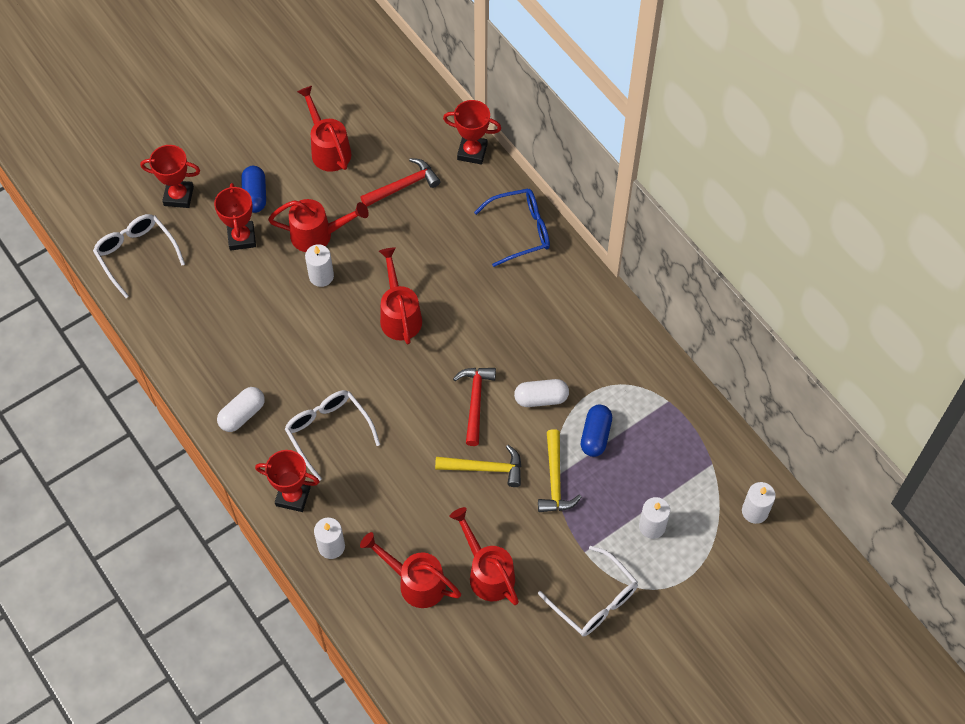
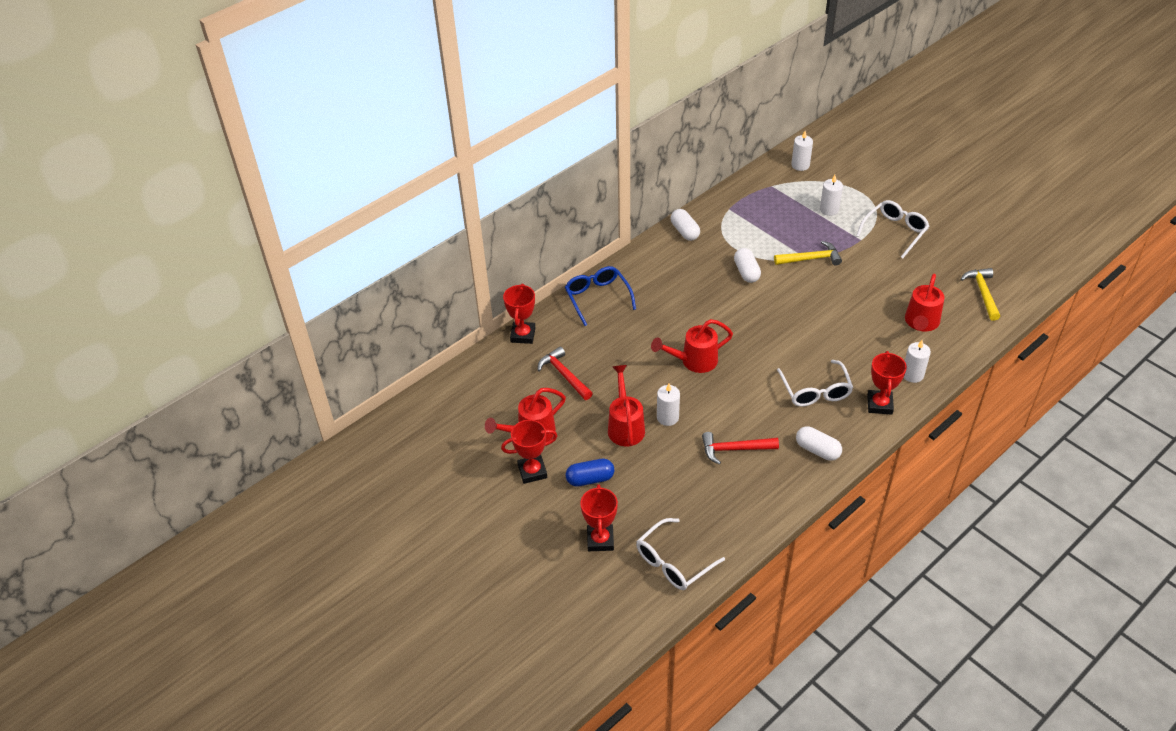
camera: 95 degrees left, 15 degrees down
(242, 238) = (638, 481): red trophy -> red trophy (532, 471)
(328, 432) = (815, 391): white glasses -> white glasses turned 60 degrees counterclockwise
(475, 401) = (760, 307): red hammer -> red hammer (734, 449)
(485, 468) = (814, 296): yellow hammer -> yellow hammer (982, 293)
(488, 573) = (897, 286): red watering can -> none
(595, 435) = (768, 242): blue capsule -> none
(628, 341) = (684, 231): none -> white capsule

